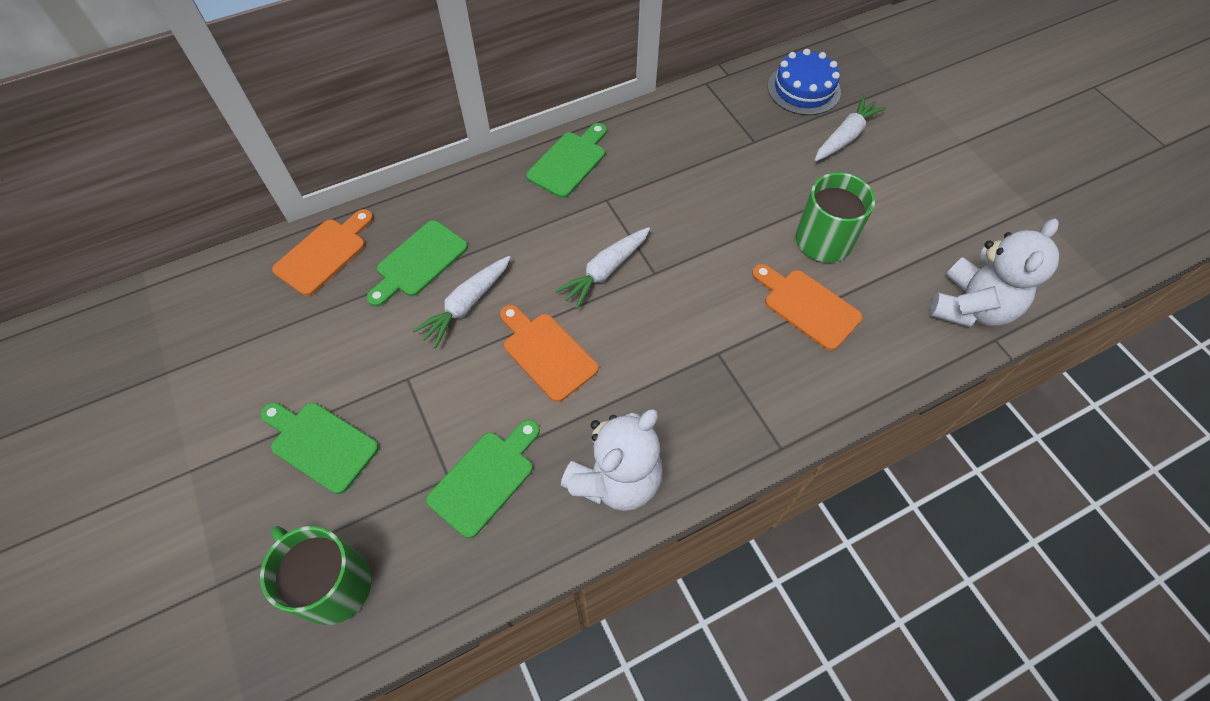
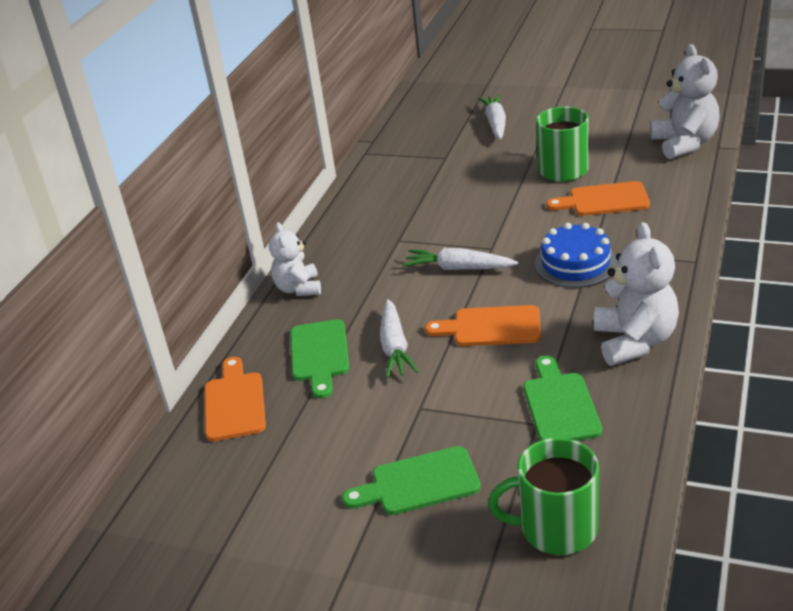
camera: 40 degrees left, 25 degrees down
(486, 185) = (298, 288): none -> white teddy bear
(569, 162) = (339, 241): green cutting board -> none
(605, 271) = (459, 268): white carrot -> white carrot turned 105 degrees clockwise
(803, 89) = (433, 119): blue cake -> blue cake (575, 263)

